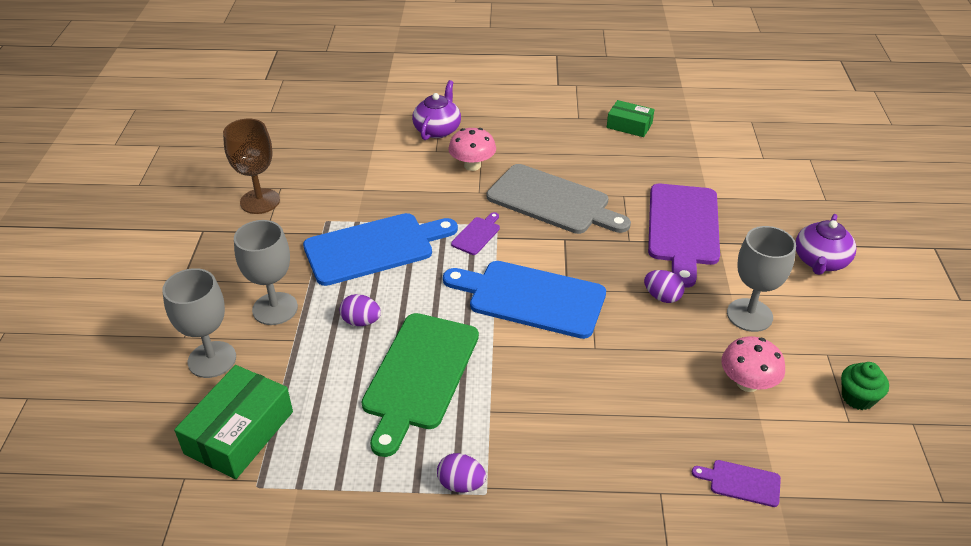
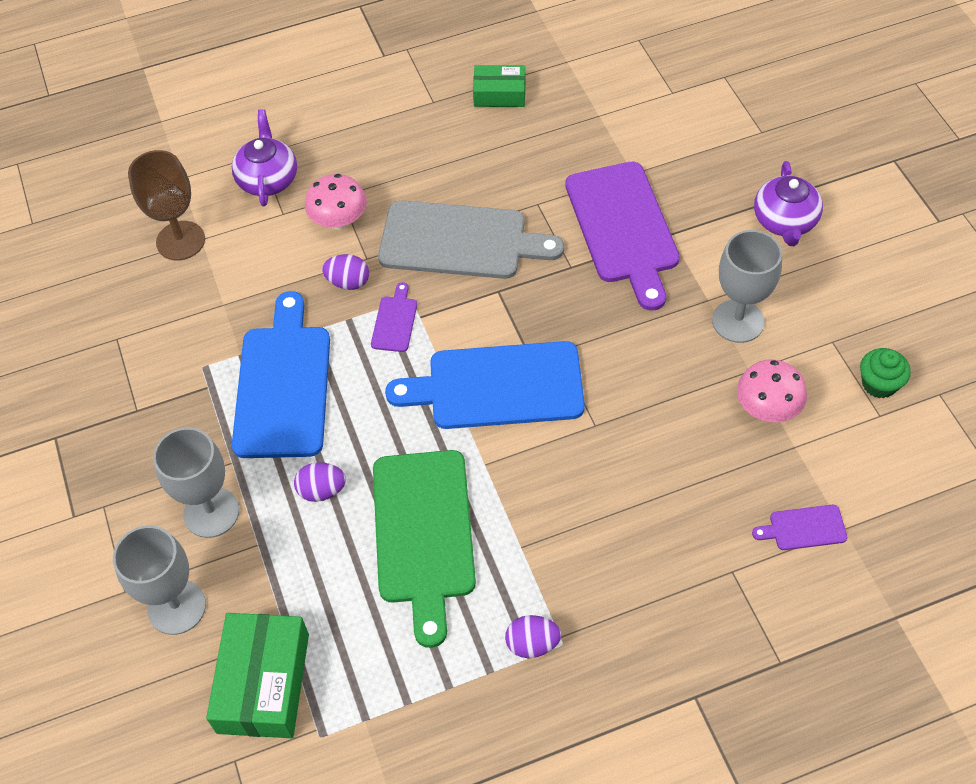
camera: 20 degrees left, 15 degrees up
(260, 201) = (102, 368): brown goblet -> brown goblet (180, 241)
(374, 248) = (283, 384): blue cutting board -> blue cutting board turned 45 degrees counterclockwise
(662, 297) = (638, 331): purple egg -> purple egg (348, 282)

